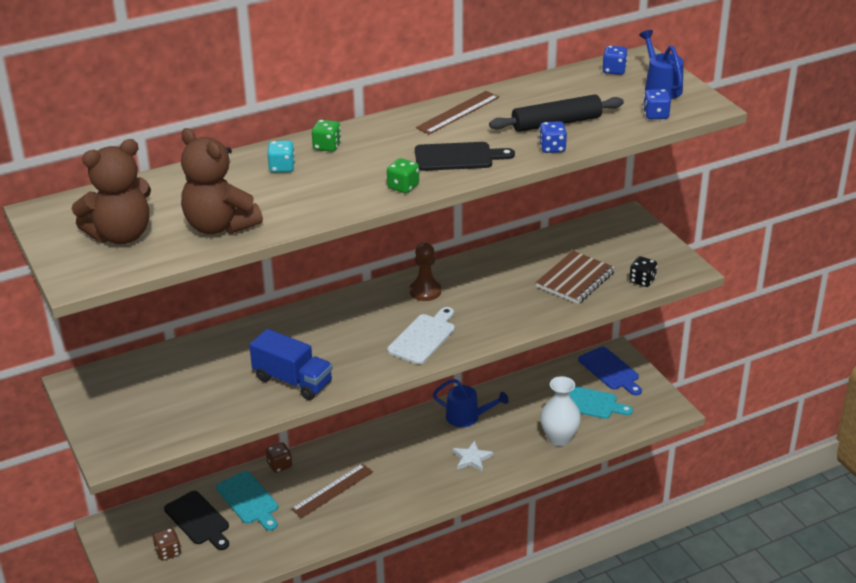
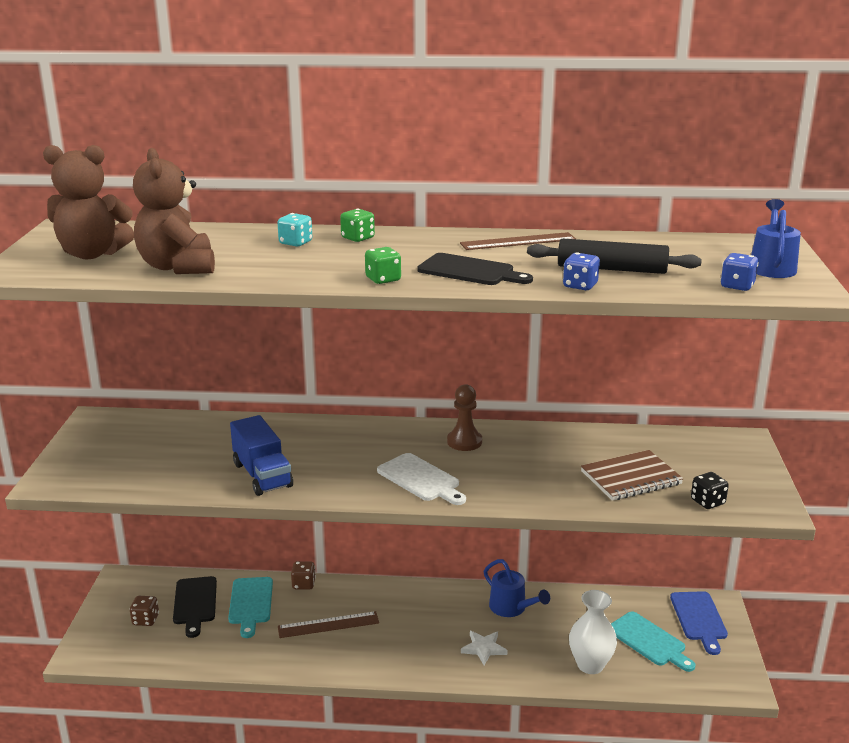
camera: 30 degrees right, 10 degrees down
(423, 337) = (421, 479): white cutting board -> white cutting board turned 75 degrees clockwise
(614, 70) = (731, 245): blue dice -> none

